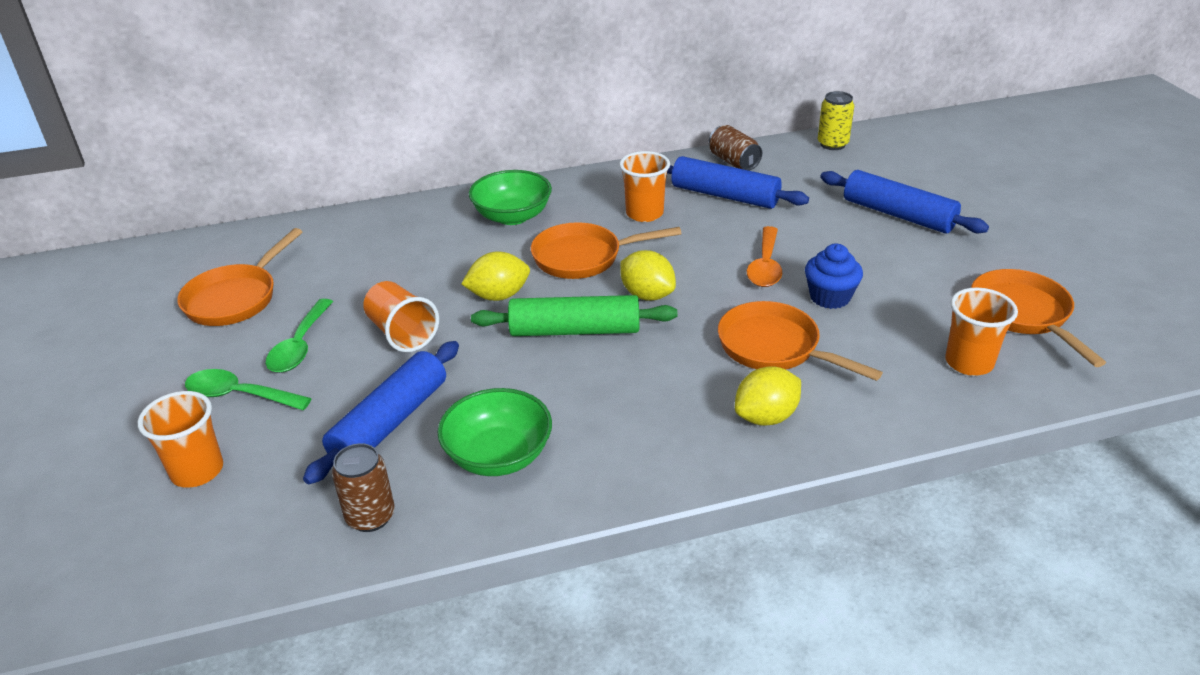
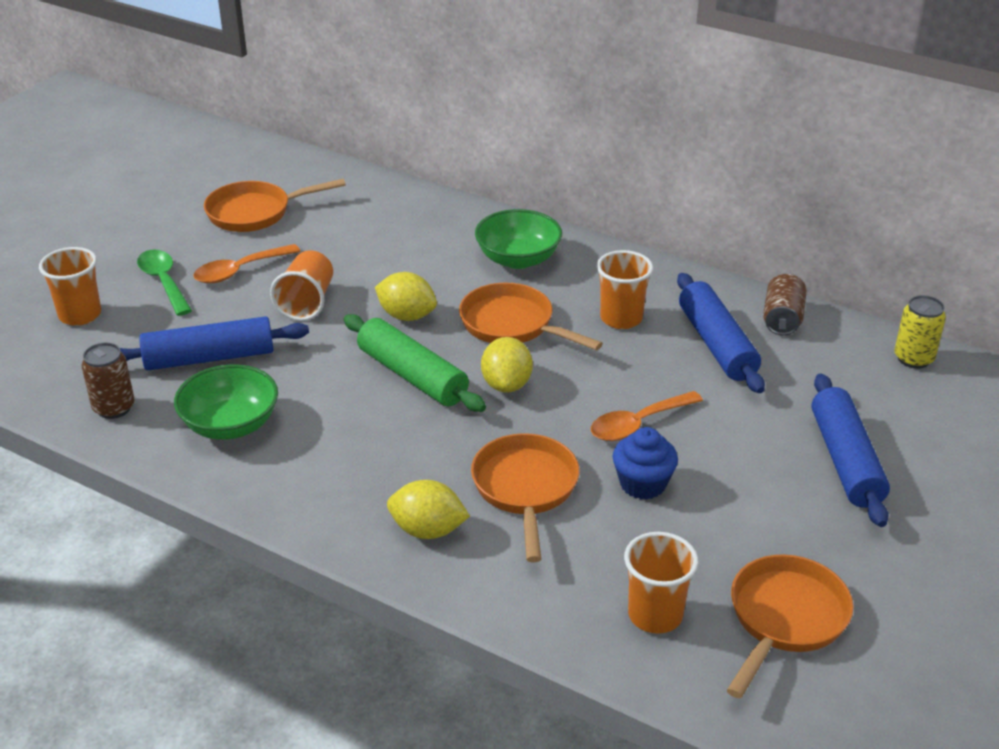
camera: 45 degrees right, 0 degrees up
(300, 346) = (239, 271): green spoon -> orange spoon

